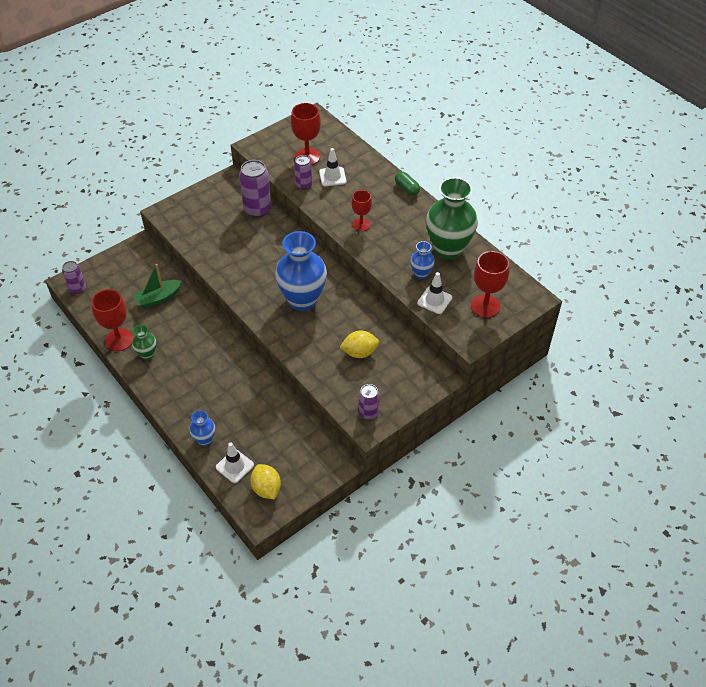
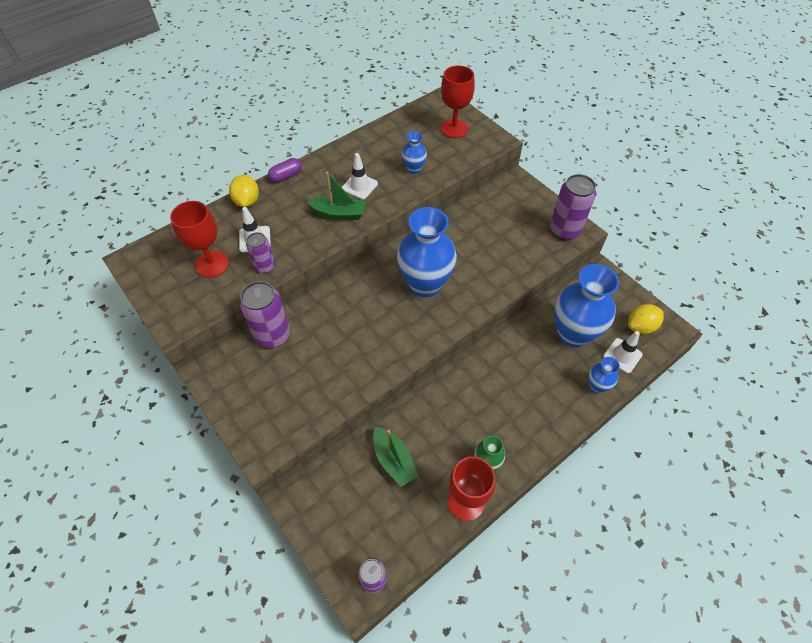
camera: 90 degrees left, 5 degrees up
(262, 429) = (573, 334): none -> blue vase
(359, 352) = (493, 236): yellow lemon -> yellow lemon (247, 201)
(361, 225) = (339, 213): red goblet -> green boat
(368, 413) = (564, 230): purple can -> purple can, size x1.69
(407, 189) = (286, 176): green capsule -> purple capsule
(434, 300) = (449, 161): white traffic cone -> white traffic cone (359, 186)
(448, 249) = (380, 149): green vase -> none

